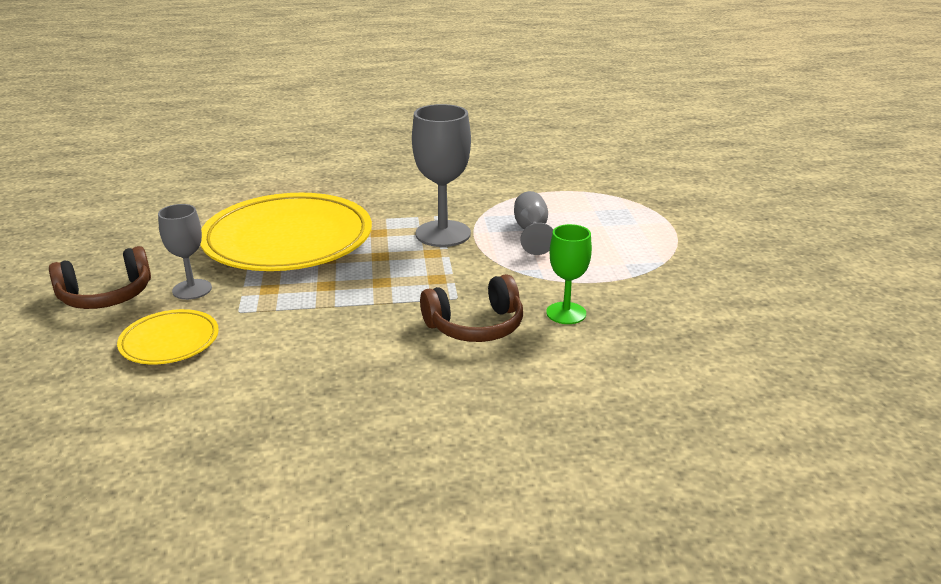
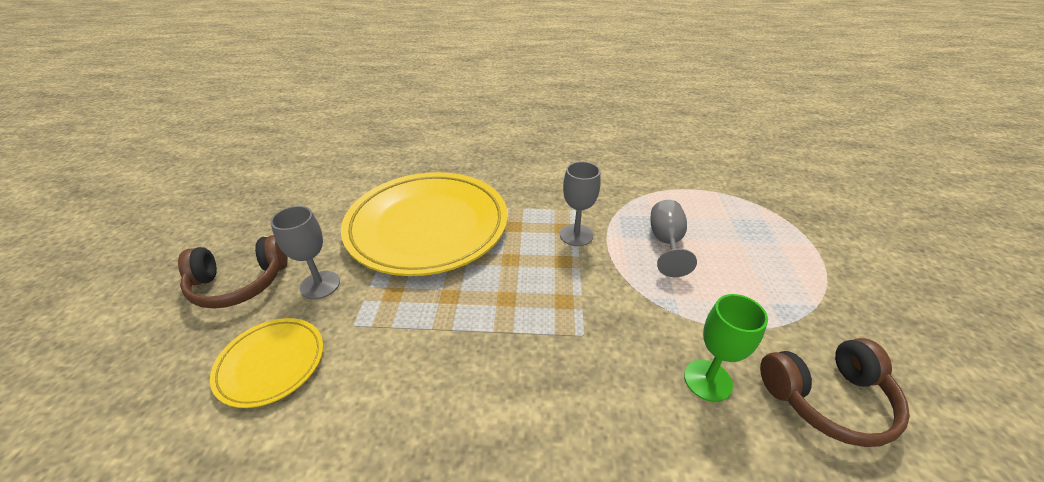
camera: 10 degrees right, 10 degrees up
(443, 234) = (576, 235): grey goblet -> grey goblet, size x0.61
(475, 326) = (601, 388): brown headphones -> brown headphones (827, 399)

